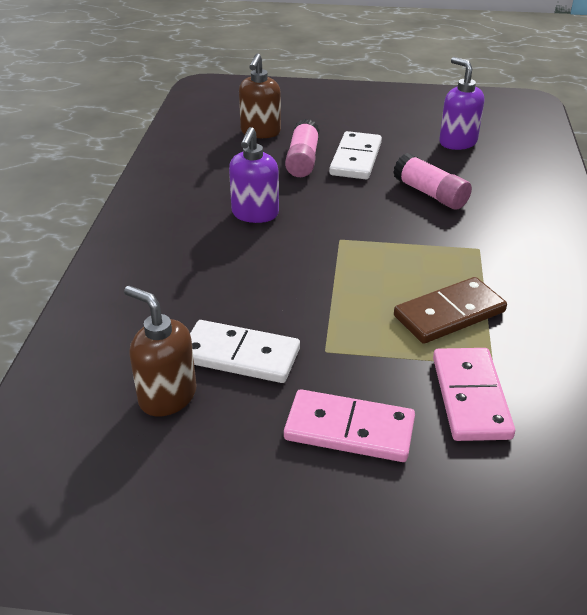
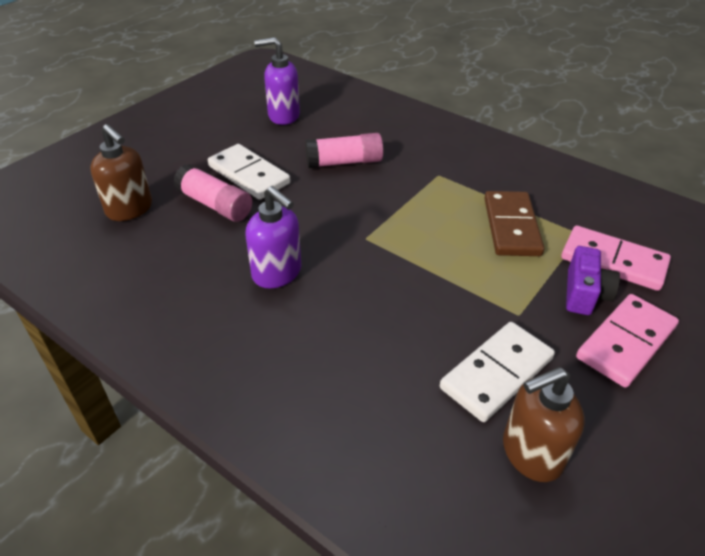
camera: 60 degrees left, 5 degrees up
(395, 386) = (584, 294): none -> purple camera

